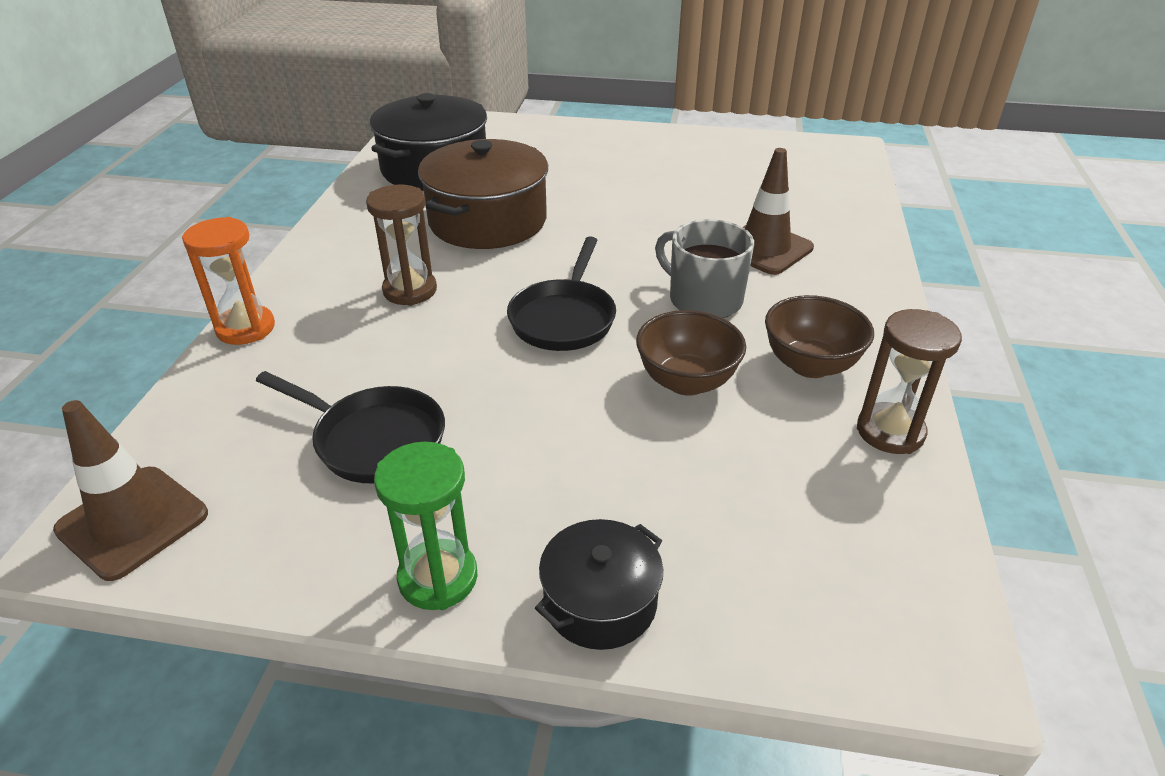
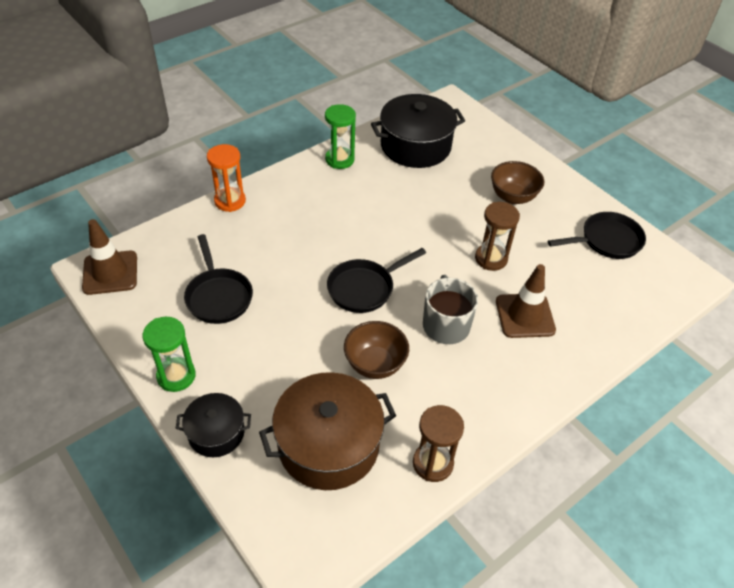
camera: 40 degrees right, 10 degrees up
(354, 218) = (339, 159): none -> green hourglass
(410, 290) = (316, 224): brown hourglass -> brown hourglass (491, 259)
(487, 221) = (400, 201): brown pot -> brown pot (328, 444)
(741, 156) = (607, 241): none -> black pan
(810, 365) = (446, 400): brown bowl -> brown bowl (513, 197)

